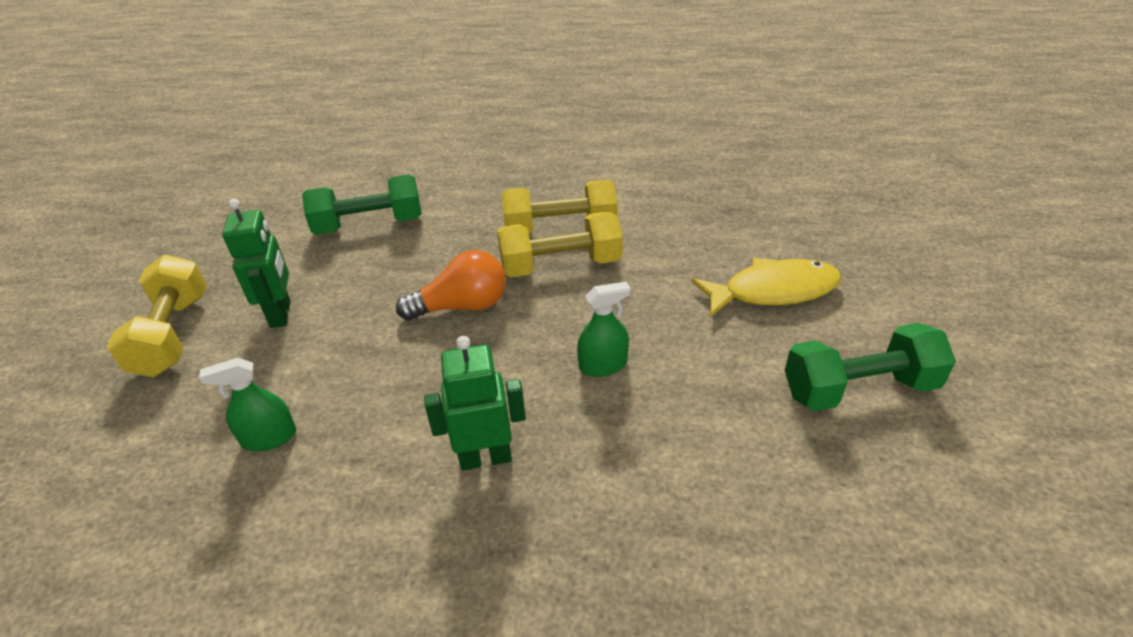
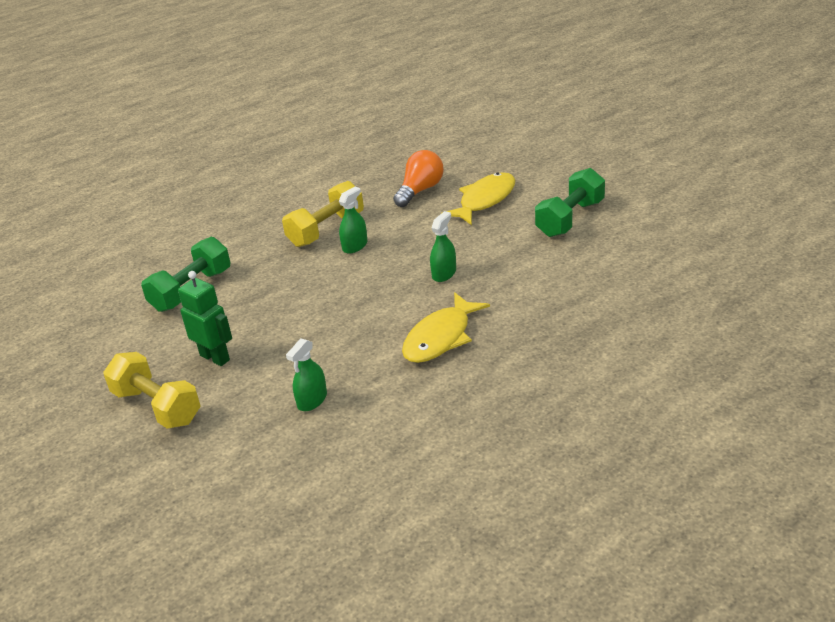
camera: 40 degrees left, 5 degrees down
(462, 306) = (327, 293): orange light bulb -> orange light bulb (420, 190)
(485, 458) = (440, 337): green robot -> yellow fish
(560, 265) = (355, 246): yellow dumbbell -> green spray bottle

